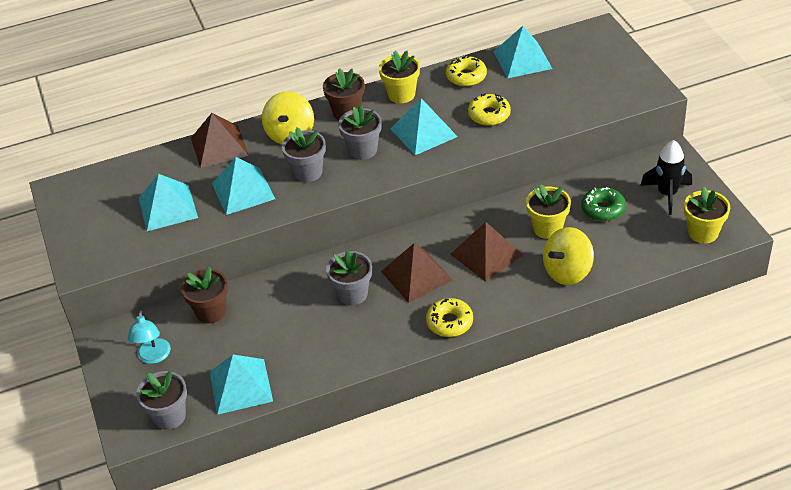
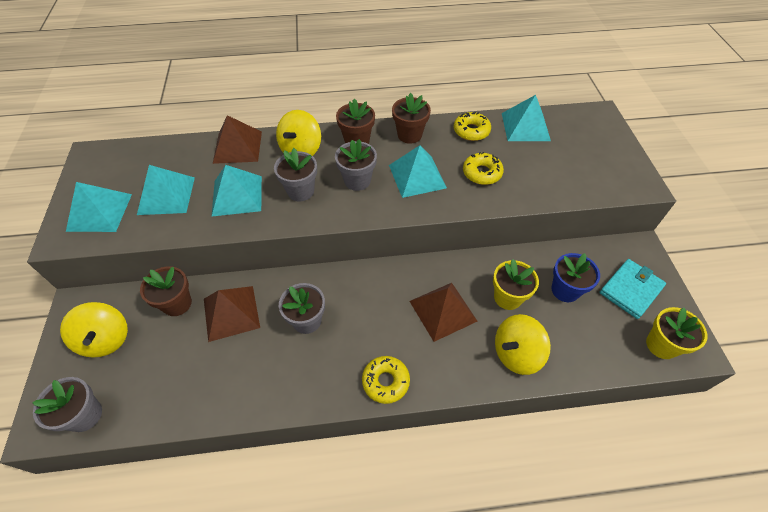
camera: 10 degrees right, 10 degrees up
(153, 357) = (106, 339): turquoise lamp -> yellow spinning top
(241, 386) = (164, 399): turquoise pyramid -> turquoise pyramid (99, 212)
(401, 94) = (409, 135): yellow flower pot -> brown flower pot
(416, 275) = (371, 316): brown pyramid -> brown pyramid (231, 312)
(603, 209) = (565, 290): green donut -> blue flower pot
(667, 194) = (630, 290): black rocket -> turquoise wallet

